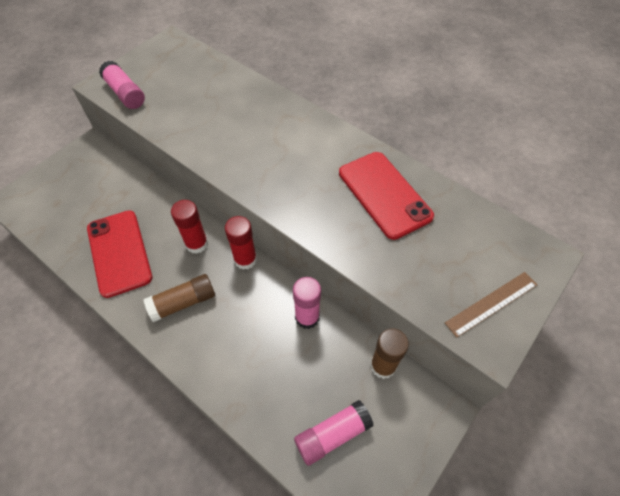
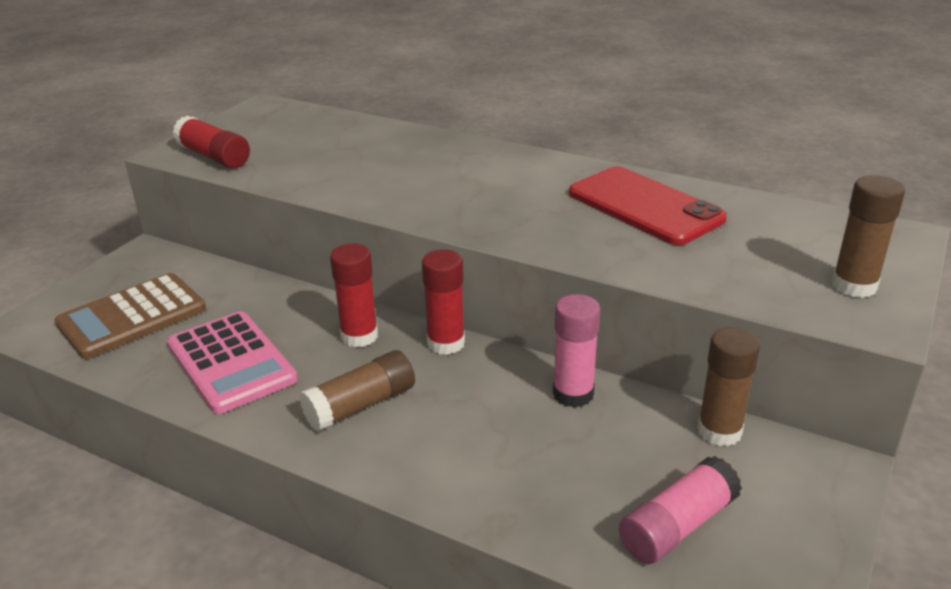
camera: 10 degrees left, 25 degrees down
(72, 202) = (132, 316): none -> brown calculator
(119, 252) = (231, 362): red phone -> pink calculator
(125, 93) = (214, 157): pink glue stick -> red glue stick
(491, 303) = (854, 286): brown ruler -> brown glue stick

